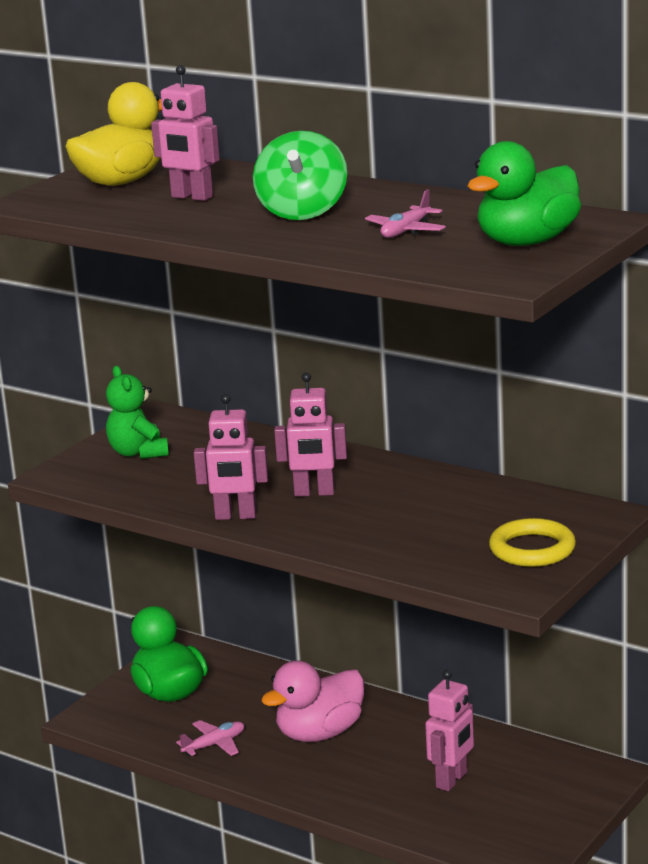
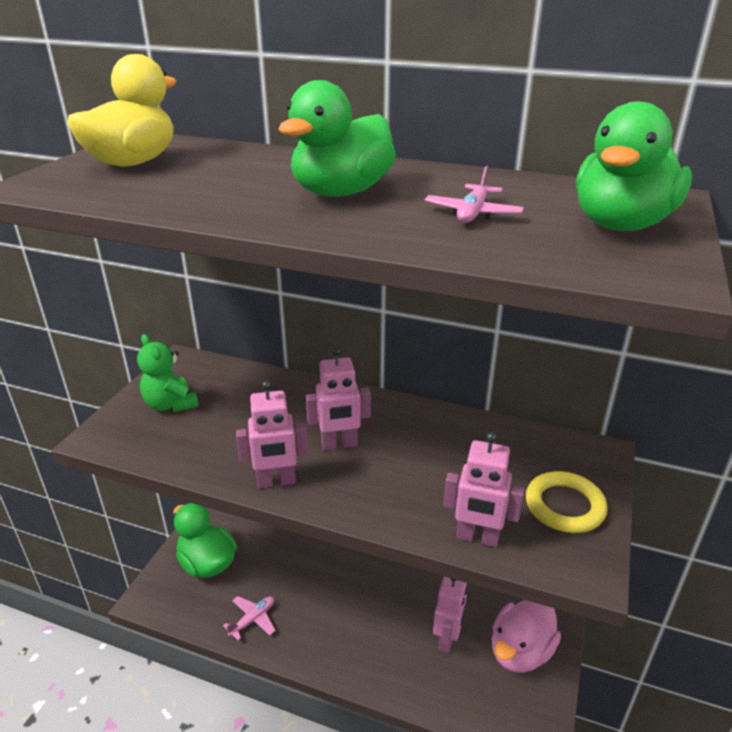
camera: 15 degrees left, 10 degrees up
(191, 197) = (213, 177): pink robot -> pink robot (477, 538)
(302, 212) = (341, 193): green spinning top -> green duck
(319, 733) = (332, 596): pink duck -> pink duck (520, 651)

